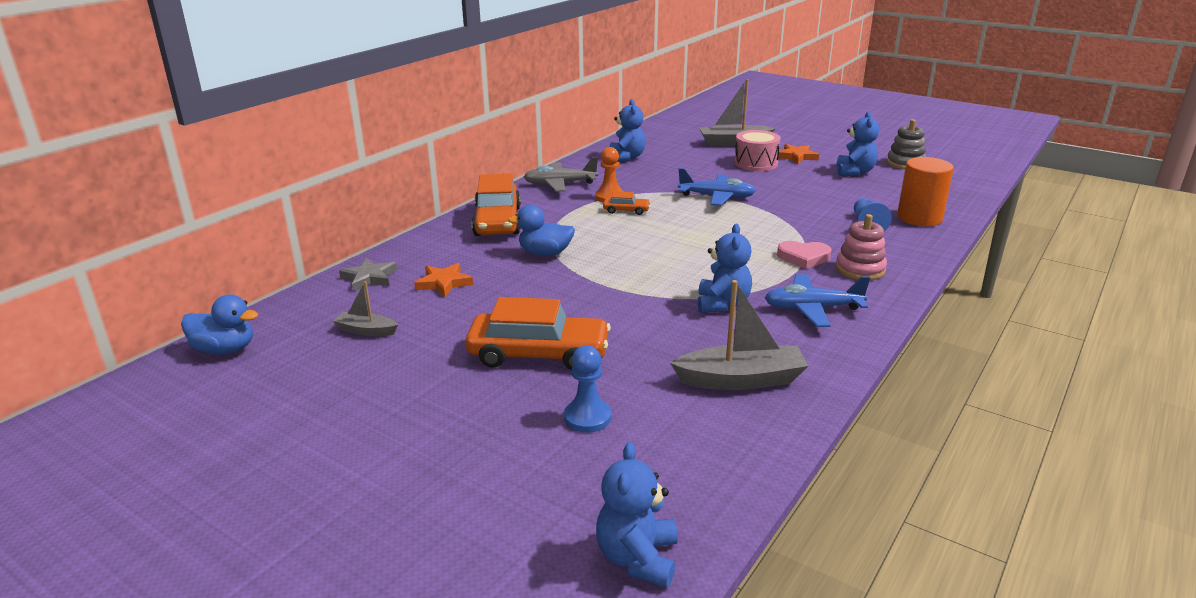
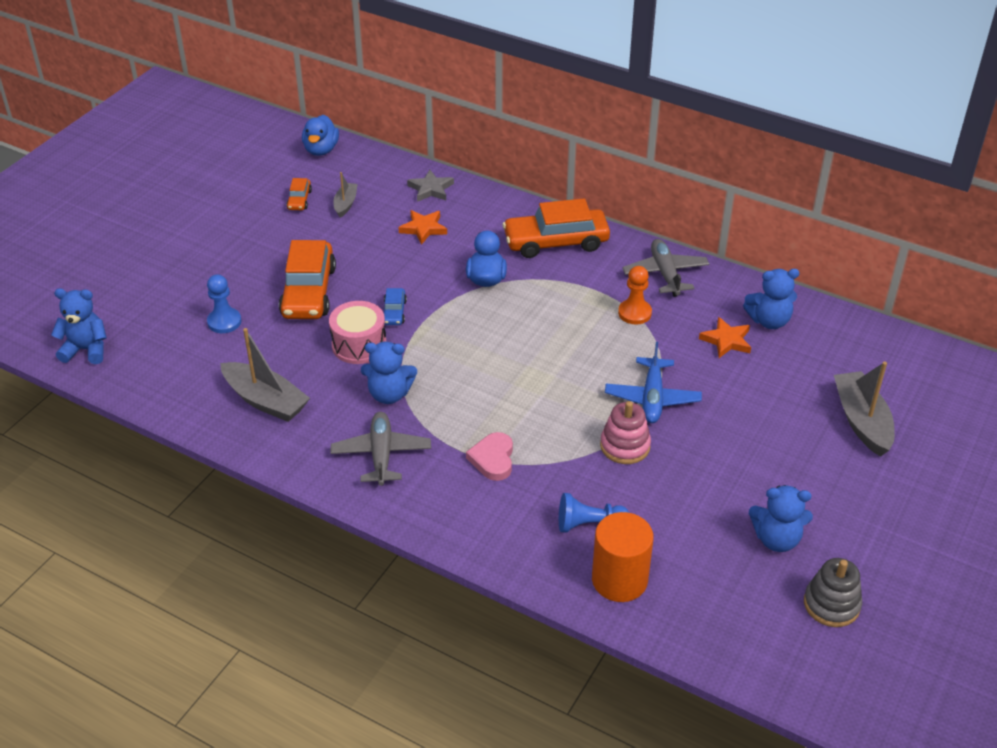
camera: 85 degrees right, 15 degrees up
(589, 301) = (394, 312): none -> blue car
(626, 210) = (598, 327): orange car -> orange car (299, 200)
(741, 380) = (265, 401): grey boat -> grey boat turned 45 degrees counterclockwise
(755, 163) = (783, 439): pink drum -> pink drum (359, 345)
(797, 157) = (823, 483): orange star -> orange star (726, 340)
(812, 309) = (381, 454): blue plane -> grey plane
(860, 269) = (468, 501): pink stacking toy -> pink stacking toy (625, 446)

